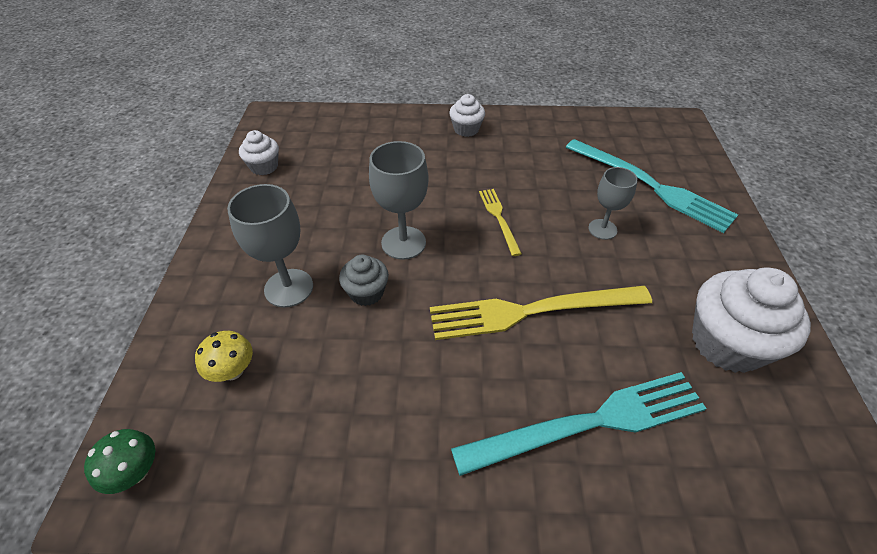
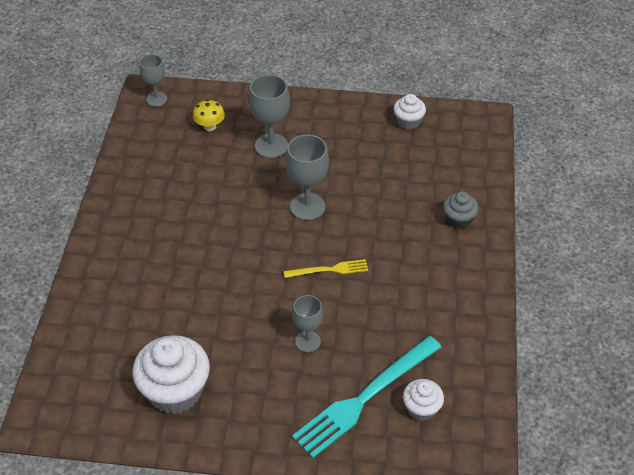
camera: 95 degrees right, 0 degrees up
(136, 472) = (156, 99): green mushroom -> grey goblet
(366, 292) = (260, 185): grey cupcake -> grey cupcake (458, 219)
(466, 129) = (464, 260): white cupcake -> white cupcake (421, 408)
(532, 311) = (227, 276): yellow fork -> none
(589, 423) = (135, 291): turquoise fork -> none

